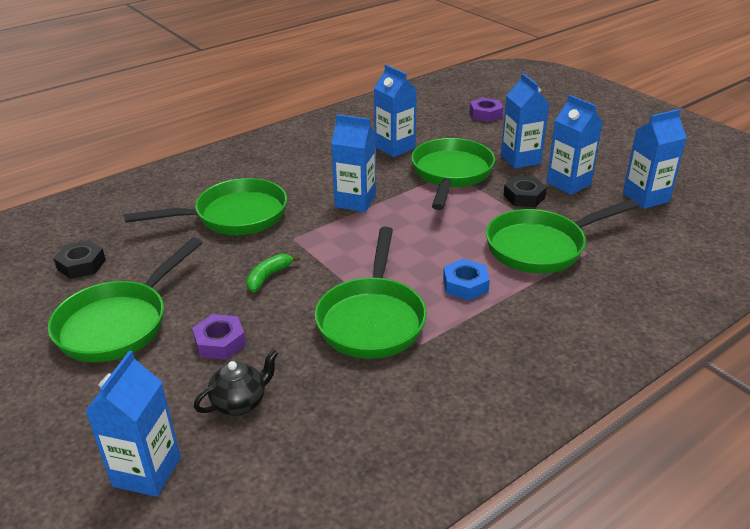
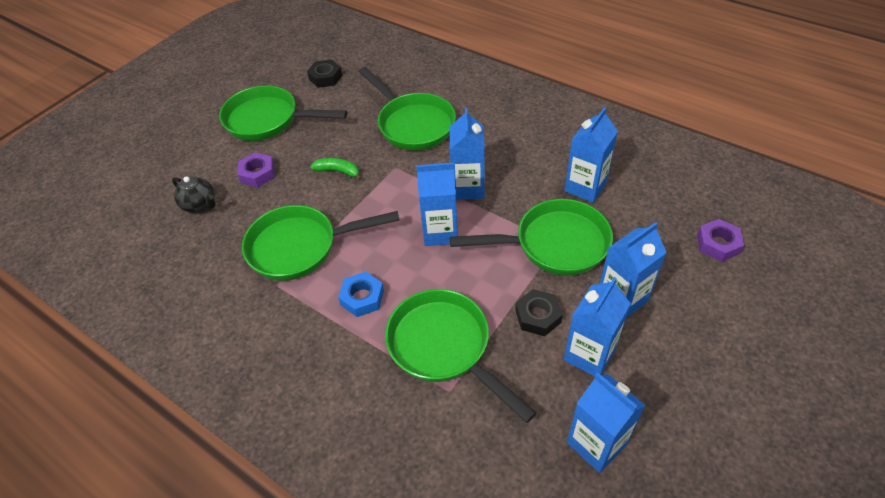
camera: 75 degrees right, 15 degrees up
(147, 471) = (141, 186): blue carton -> blue carton (440, 232)

